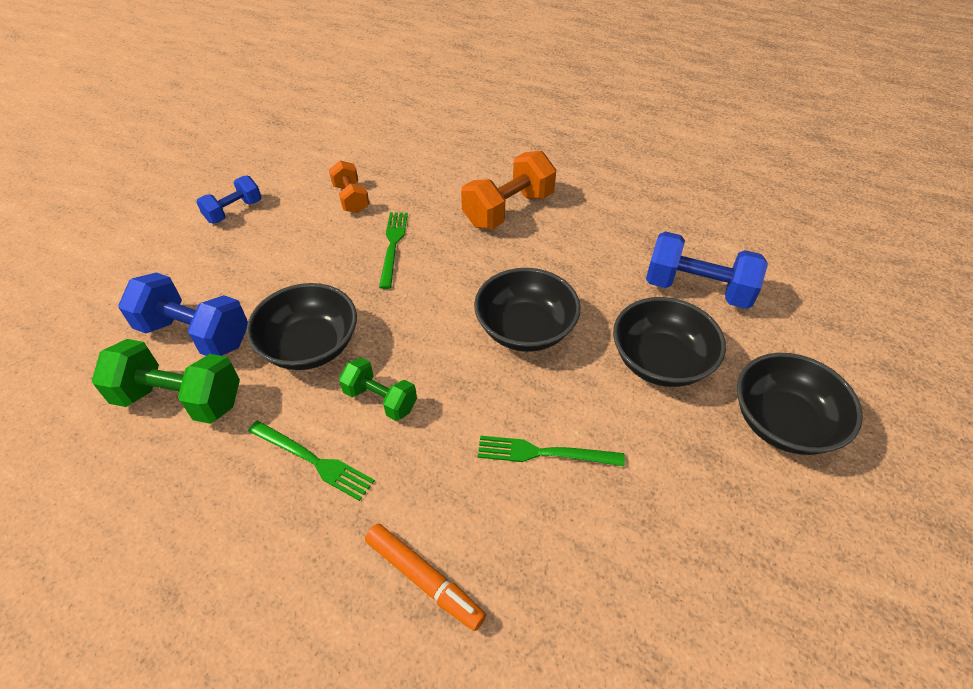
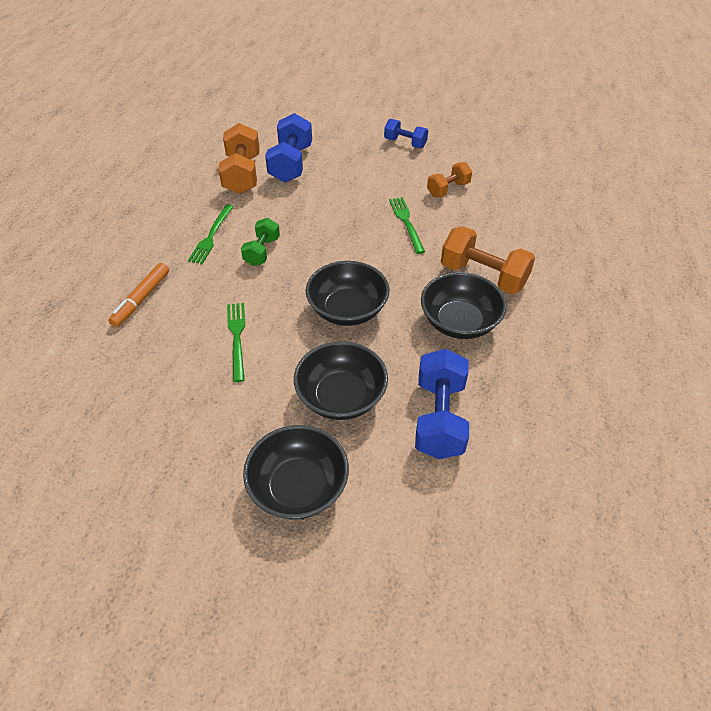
camera: 75 degrees right, 0 degrees up
(180, 399) = (242, 175): green dumbbell -> orange dumbbell
(310, 346) = (296, 210): black bowl -> black bowl (459, 322)
(393, 246) = (406, 222): green fork -> green fork turned 90 degrees counterclockwise

